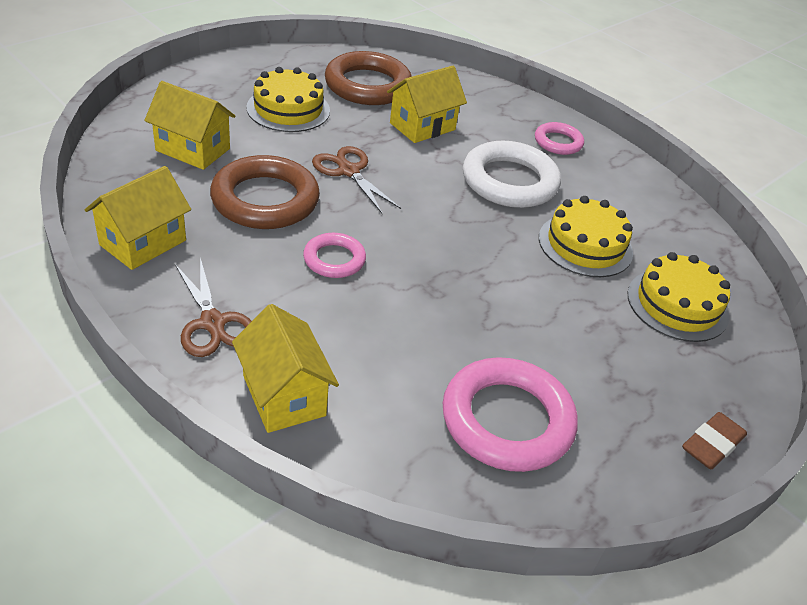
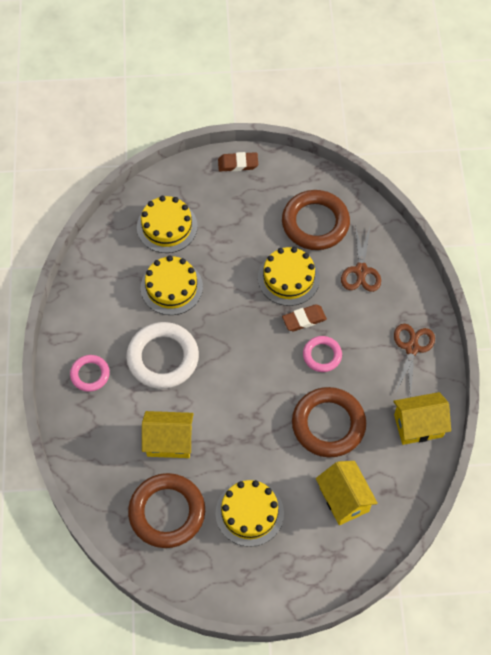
camera: 135 degrees left, 20 degrees up
(284, 395) = (403, 289): yellow house -> none
(348, 171) = (258, 423): brown scissors -> brown scissors (361, 270)
(395, 286) = (304, 319): none -> brown eraser
(465, 324) = (288, 278): none -> yellow cake
(507, 420) = (315, 223): pink ring -> brown ring

